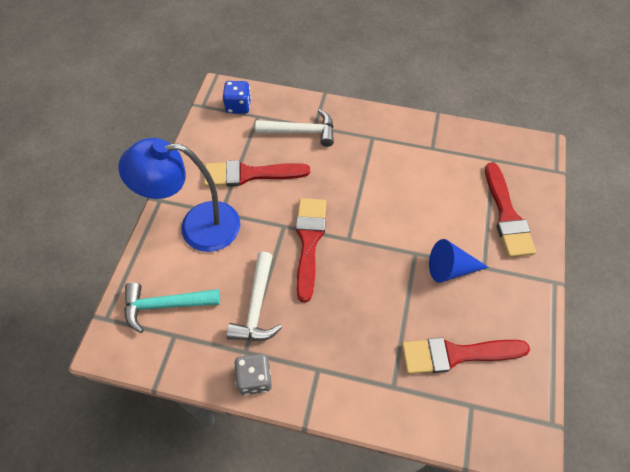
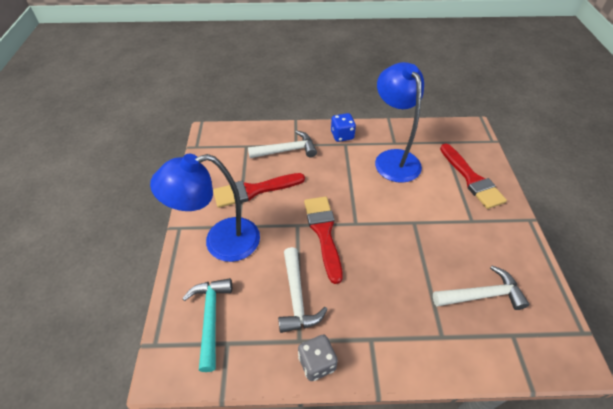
camera: 15 degrees left, 10 degrees down
(165, 305) = (210, 317): turquoise hammer -> turquoise hammer turned 105 degrees clockwise
(238, 106) = (227, 141): blue dice -> blue dice (342, 135)
(422, 168) = (393, 158): none -> blue lamp
(450, 269) = (447, 228): blue cone -> none
(456, 354) = (482, 295): red brush -> white hammer

